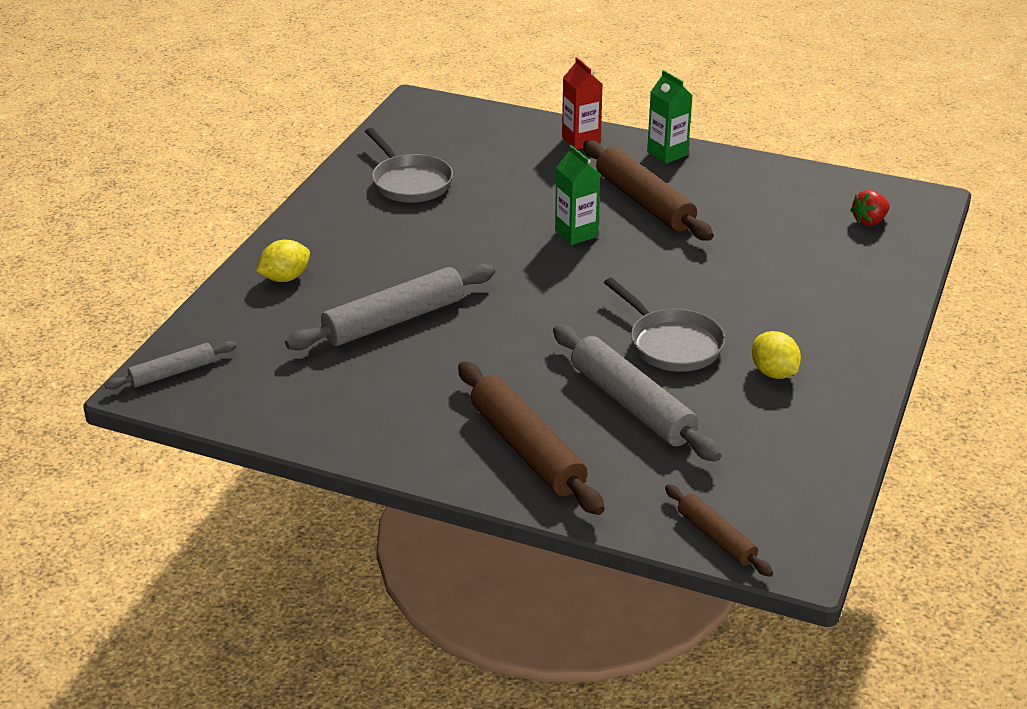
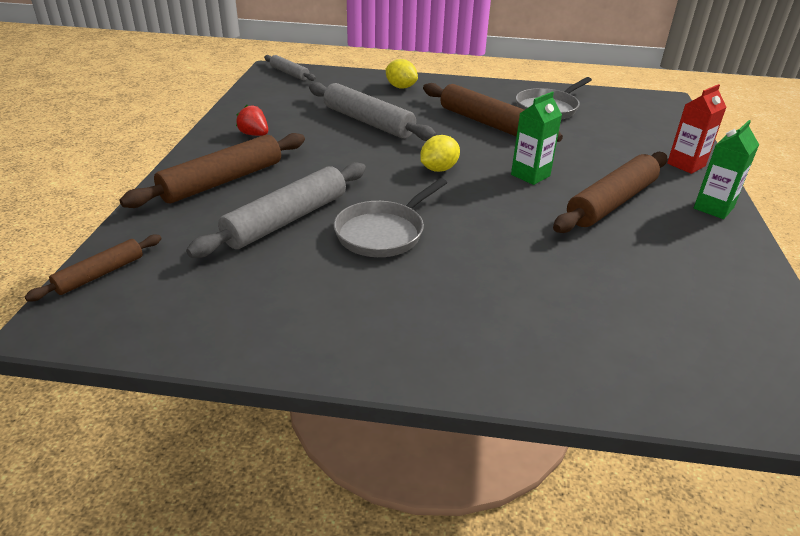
camera: 75 degrees right, 0 degrees up
(433, 233) = (486, 122): none -> brown rolling pin
(774, 373) = (356, 294): yellow lemon -> yellow lemon (438, 169)
(869, 221) = (713, 356): red strawberry -> red strawberry (254, 134)

